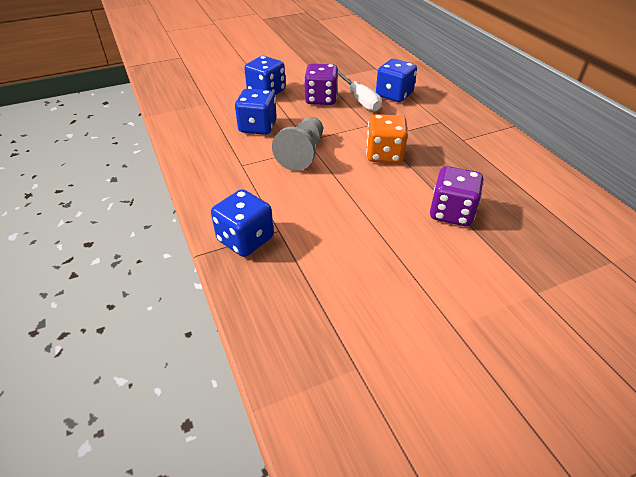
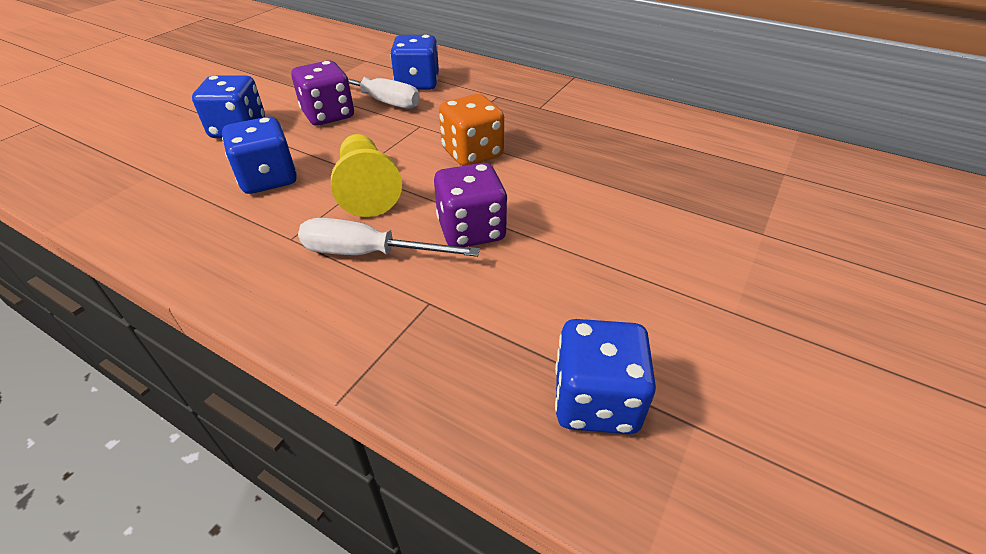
camera: 35 degrees left, 0 degrees up
(245, 239) = (394, 338): blue dice -> blue dice (595, 400)
(272, 190) = (369, 253): none -> white screwdriver
(302, 153) = (367, 190): grey pawn -> yellow pawn
(451, 213) = (606, 188): purple dice -> purple dice (471, 230)

